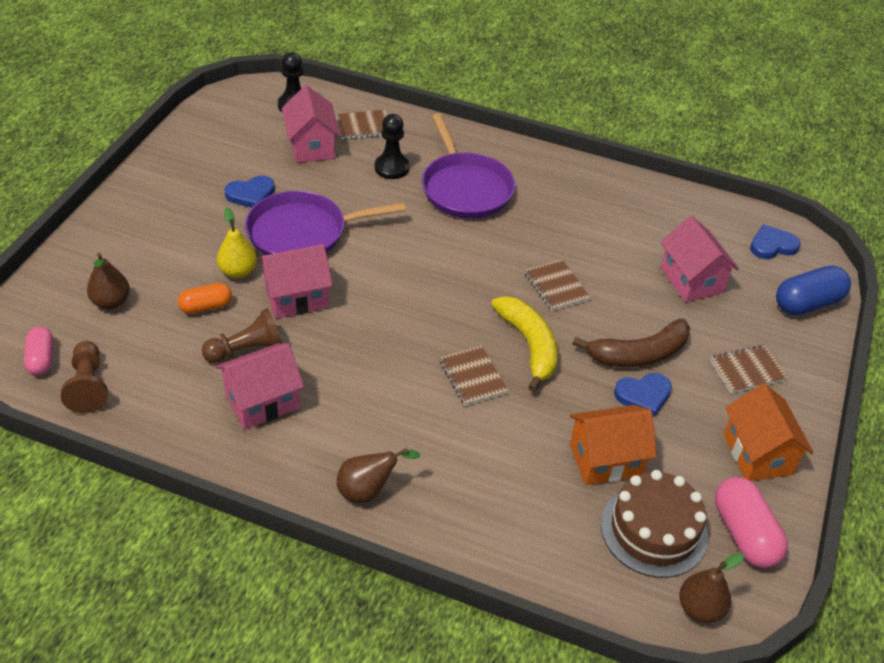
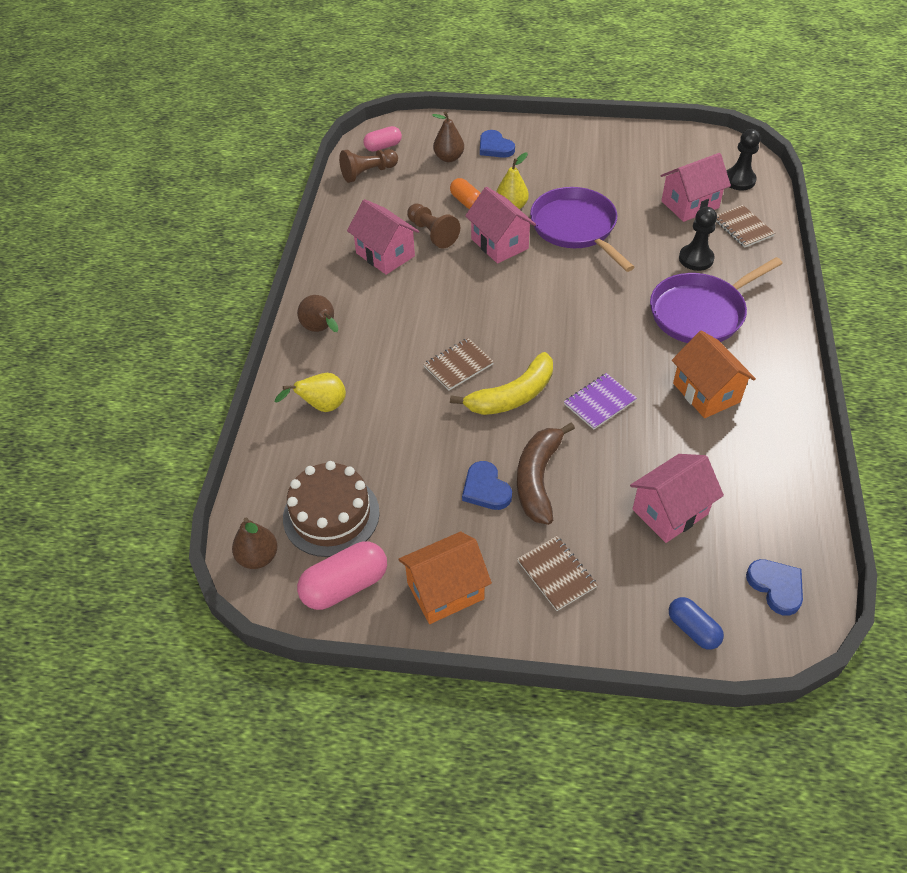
camera: 80 degrees right, 5 degrees up
(251, 194) = (604, 188): blue heart -> blue heart (495, 147)
(496, 512) = (321, 407): none -> yellow pear
(556, 286) = (599, 402): brown notebook -> purple notebook
(605, 459) = (398, 470): orange house -> orange house (706, 392)
(639, 354) = (538, 479): brown banana -> brown banana turned 45 degrees clockwise
(807, 303) = (693, 629): blue capsule -> blue capsule, size x0.63

